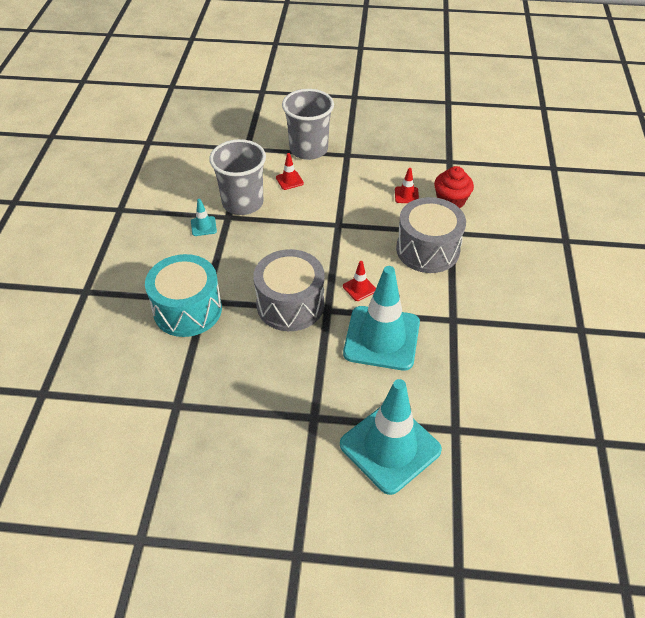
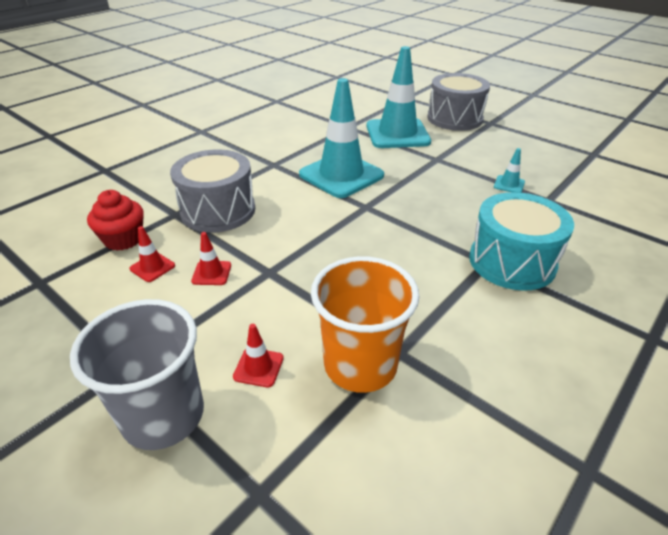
camera: 145 degrees left, 10 degrees down
(203, 226) = (444, 355): turquoise traffic cone -> turquoise traffic cone (509, 184)
(242, 203) = (360, 365): grey cup -> orange cup
(290, 304) = (397, 223): grey drum -> grey drum (454, 118)
(359, 288) = (319, 209): red traffic cone -> red traffic cone (211, 273)

